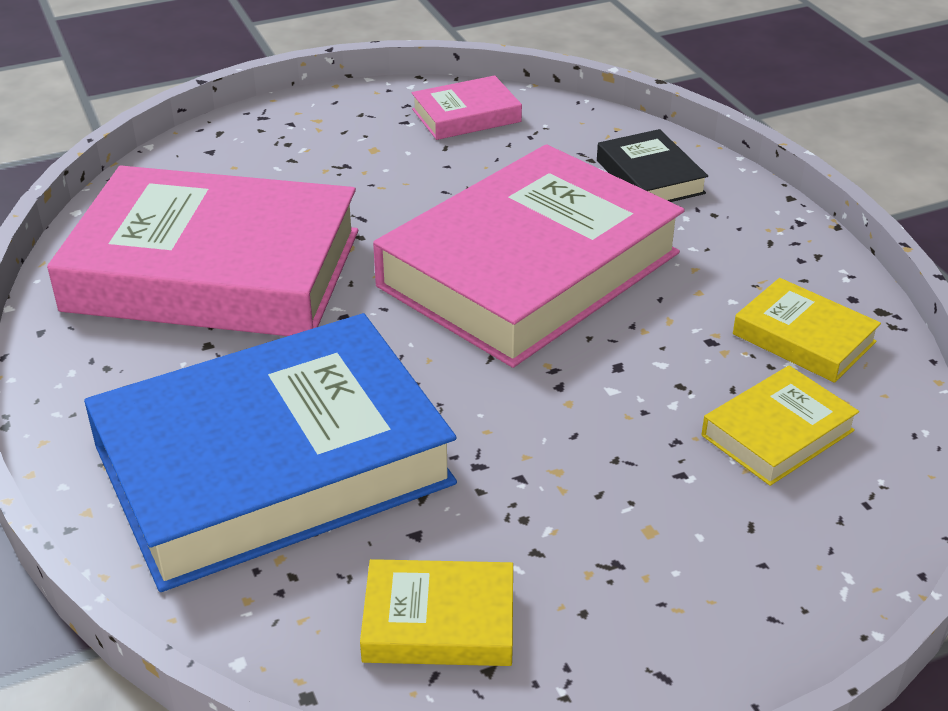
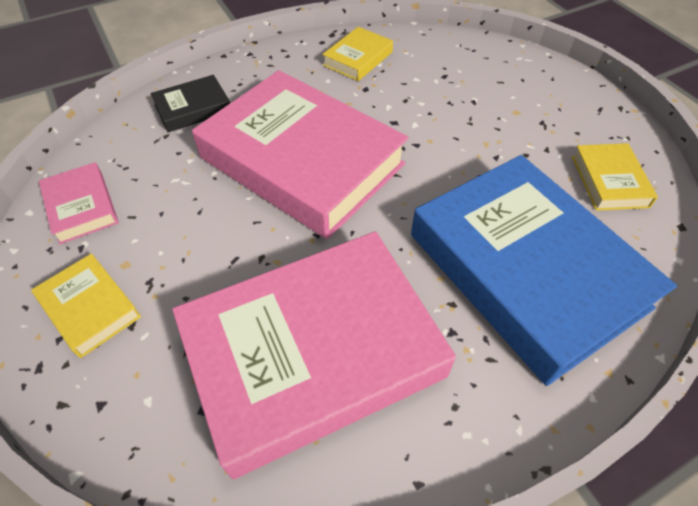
camera: 95 degrees left, 15 degrees up
(214, 271) = (313, 353): pink book -> pink book turned 60 degrees clockwise
(777, 433) = (434, 71): yellow book -> yellow book (89, 308)

